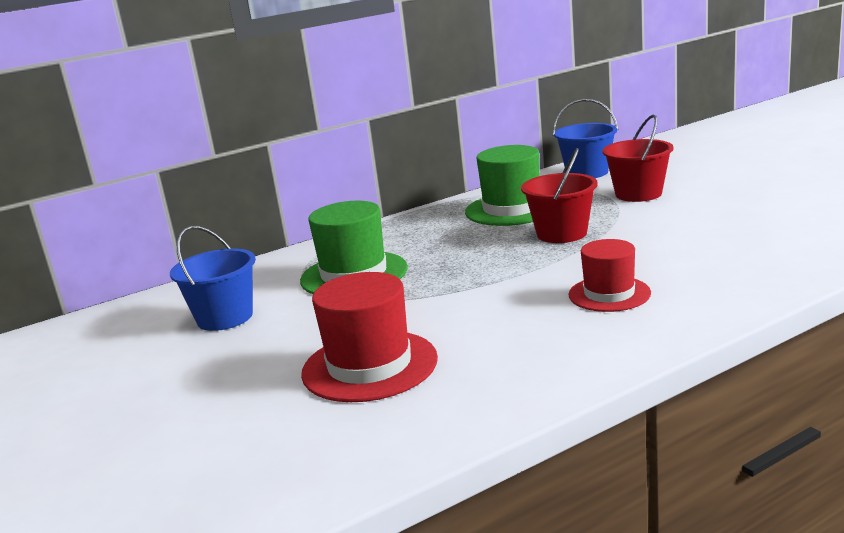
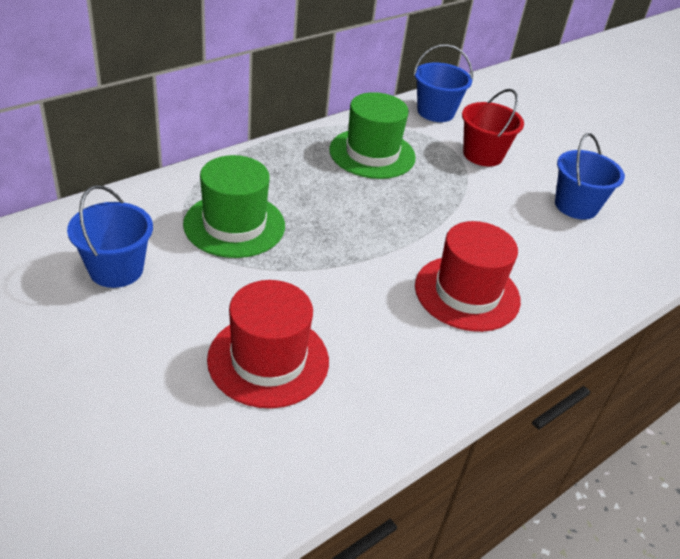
camera: 15 degrees left, 20 degrees up
(561, 233) = (420, 200): red bucket -> none
(609, 294) = (467, 293): red hat -> red hat, size x1.54
(749, 216) = (576, 206): none -> blue bucket

